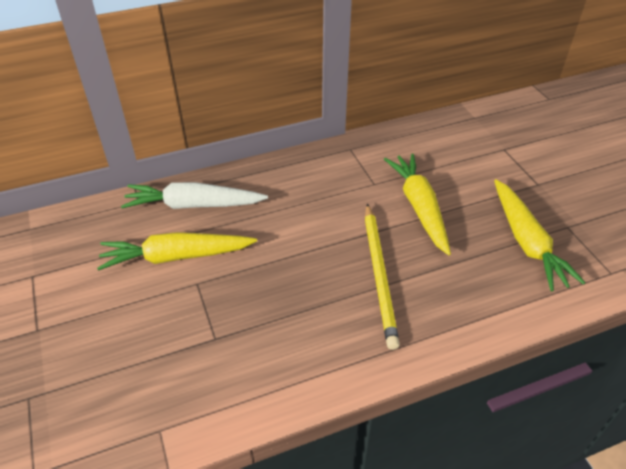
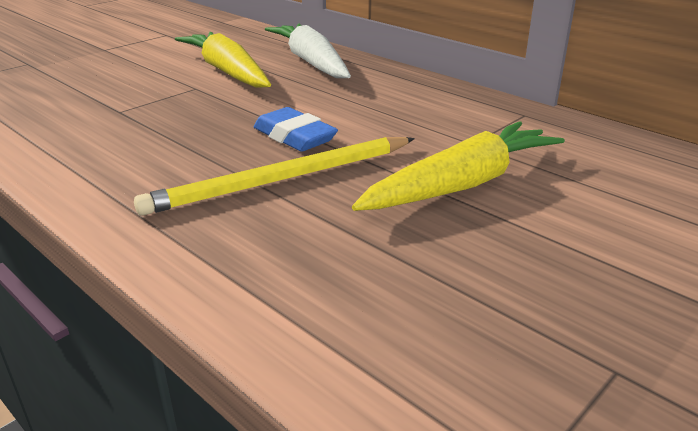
camera: 65 degrees right, 15 degrees down
(324, 253) = (294, 137): none -> blue eraser
(526, 242) = (497, 312): yellow carrot -> none

